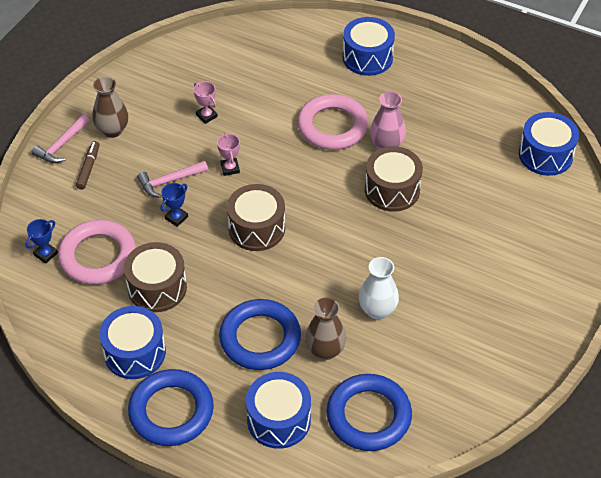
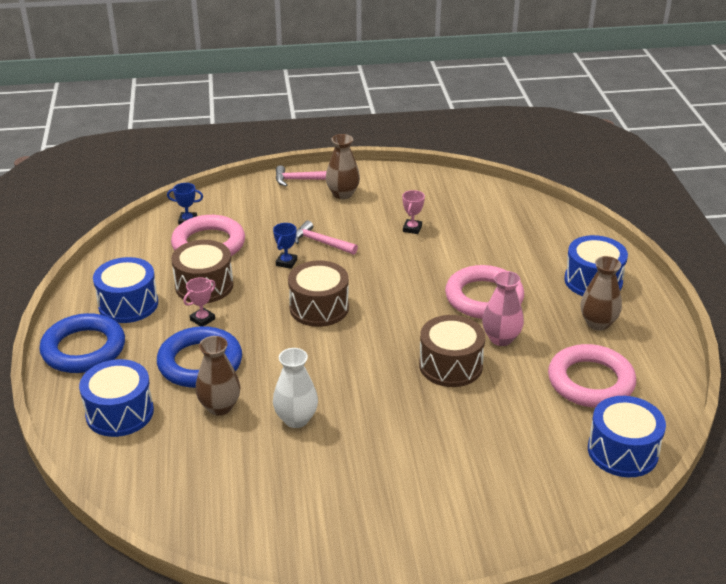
camera: 55 degrees right, 15 degrees down
(88, 168) = (291, 201): brown marker -> none
(176, 218) = (286, 262): blue trophy -> blue trophy turned 75 degrees counterclockwise
(230, 168) = (369, 265): pink trophy -> pink trophy (202, 319)
(368, 416) = (167, 467): blue ring -> none
(414, 85) = (598, 323): none -> brown vase
(470, 128) = (590, 381): none -> pink ring

